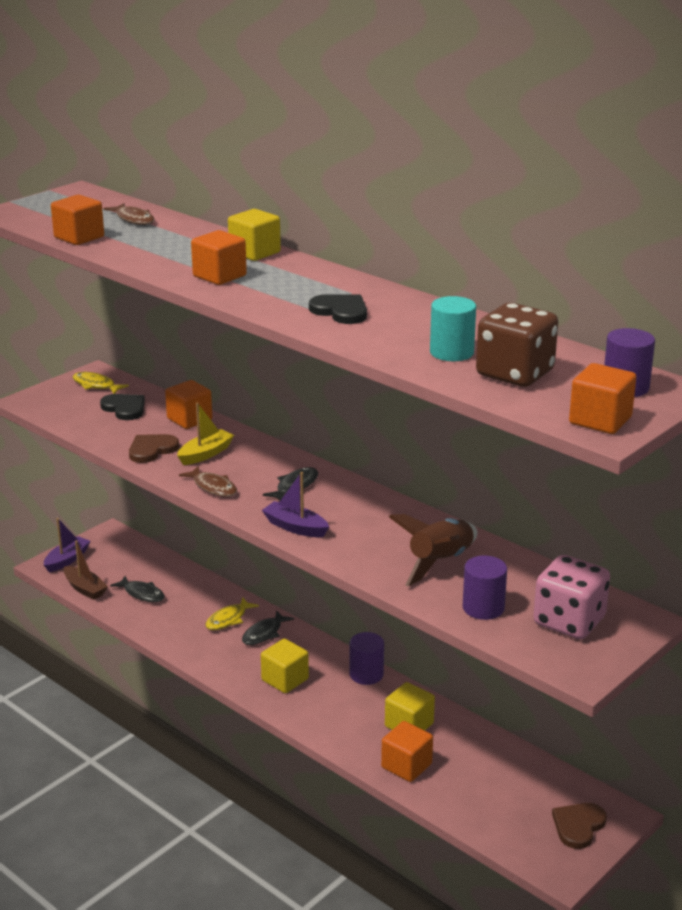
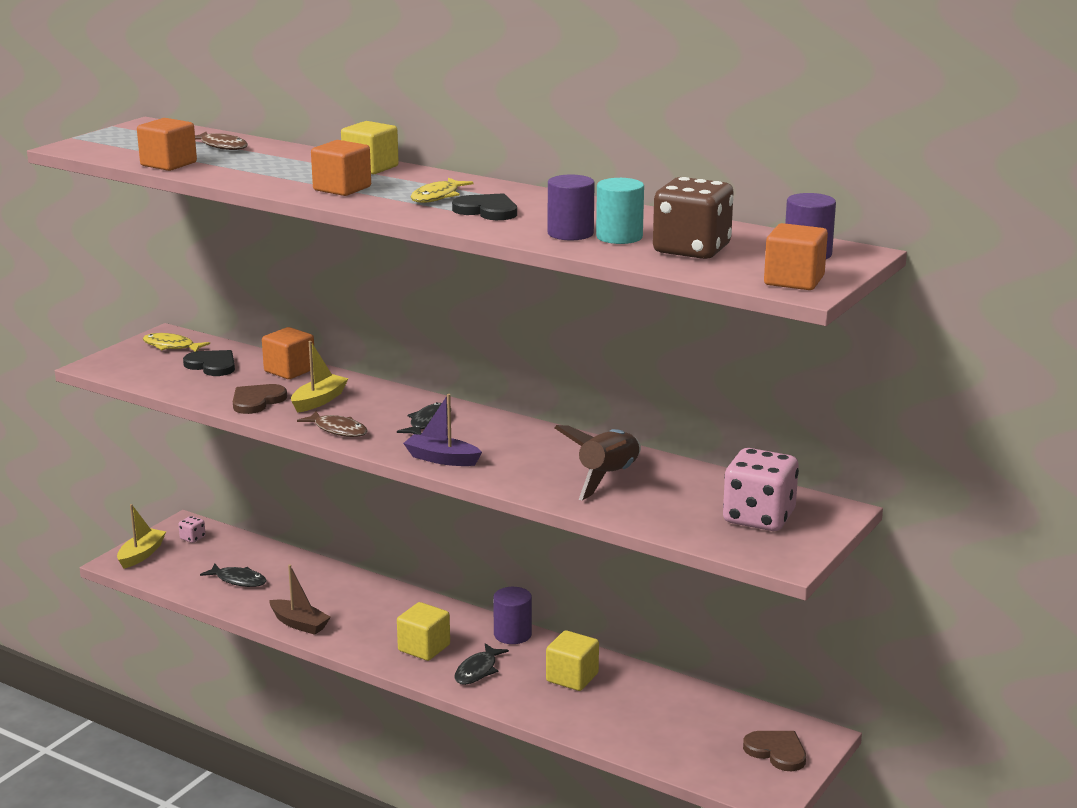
camera: 10 degrees left, 5 degrees down
(67, 560) = (141, 555): purple boat -> yellow boat
(85, 589) = (170, 581): brown boat -> brown boat (299, 624)
(113, 547) = (192, 538): none -> pink dice
(228, 619) = (344, 596): yellow fish -> yellow fish (437, 197)
(264, 633) = (388, 606): black fish -> black fish (477, 670)
(406, 766) = (580, 715): orange cube -> none
(483, 608) = (666, 513): purple cylinder -> purple cylinder (570, 233)
(578, 826) = (776, 752): brown heart -> brown heart turned 105 degrees clockwise

